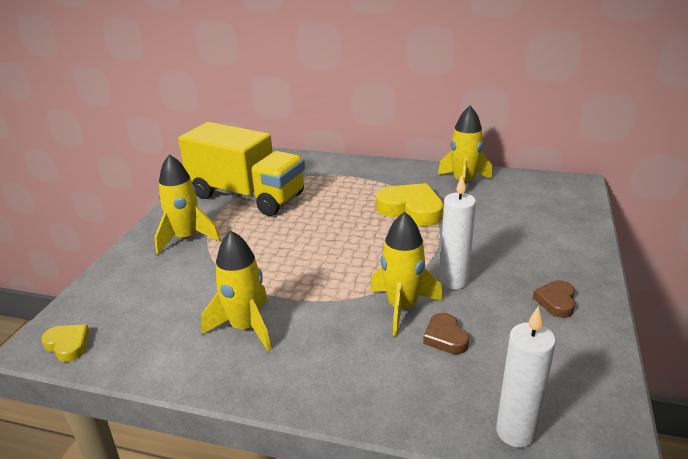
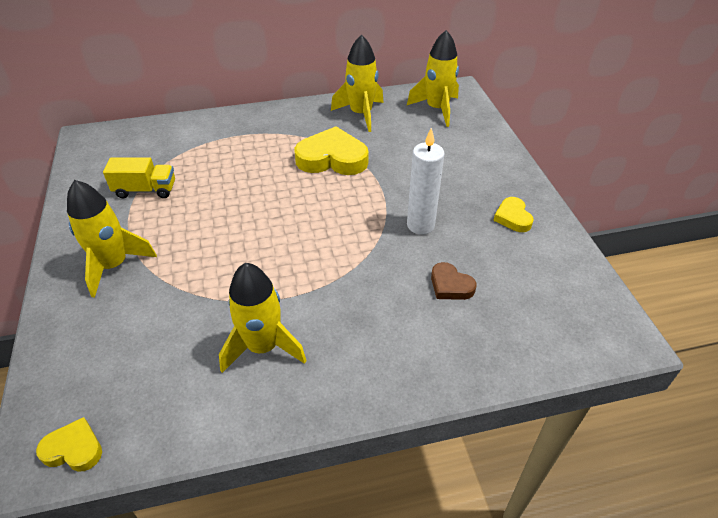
camera: 30 degrees left, 15 degrees up
(247, 196) = (145, 190): yellow truck -> yellow truck, size x0.44
(402, 308) = (395, 269): yellow rocket -> yellow rocket (437, 109)
(516, 432) = (557, 351): white candle -> none
(556, 301) = (513, 217): brown heart -> yellow heart

